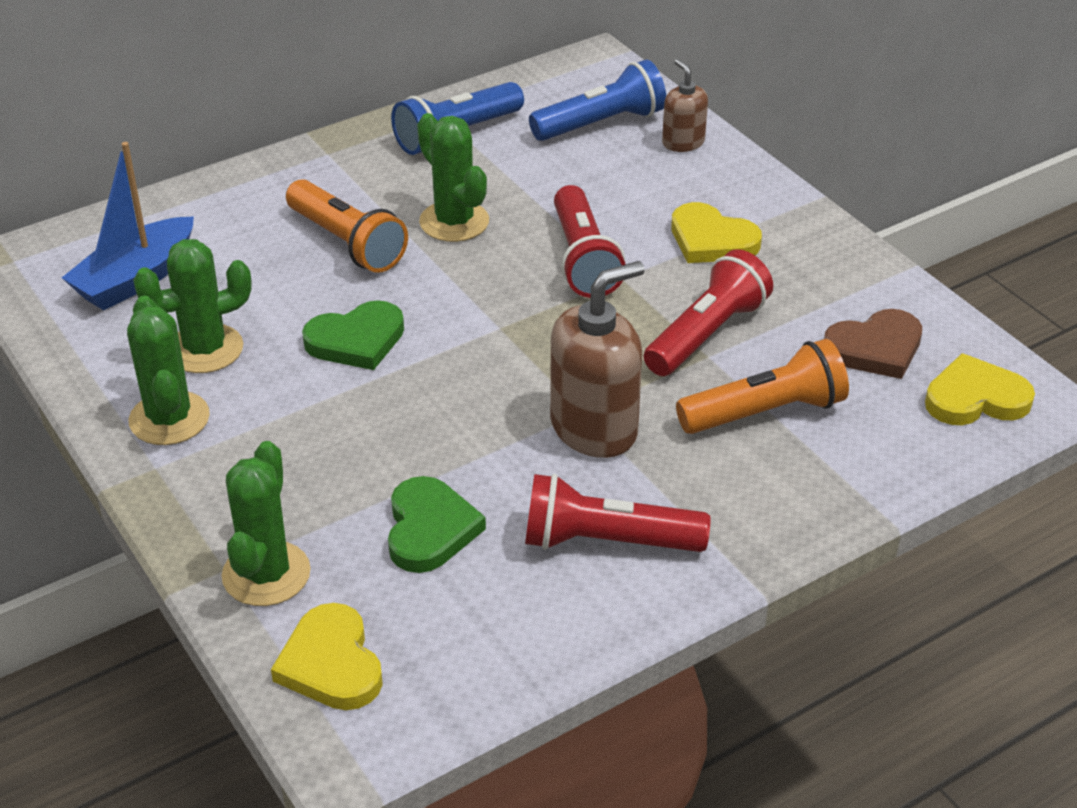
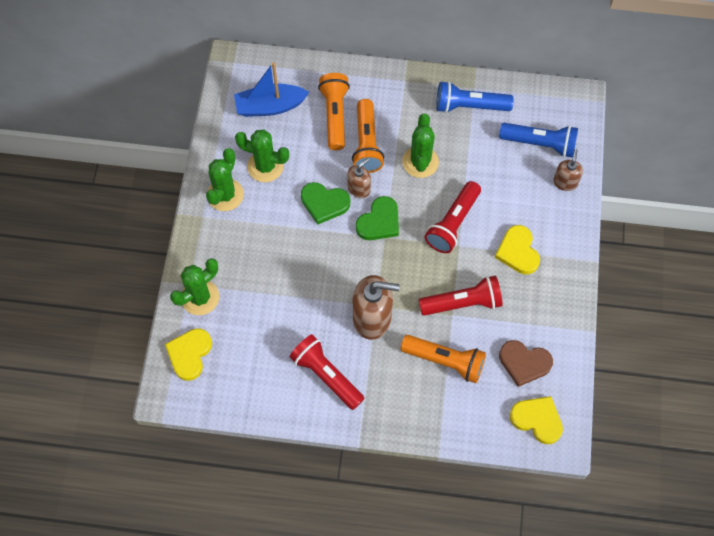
camera: 40 degrees right, 25 degrees up
(260, 238) = (335, 115): none -> orange flashlight
(393, 296) = (359, 188): none -> brown soap dispenser
(430, 529) = (270, 320): green heart -> green heart (379, 222)

